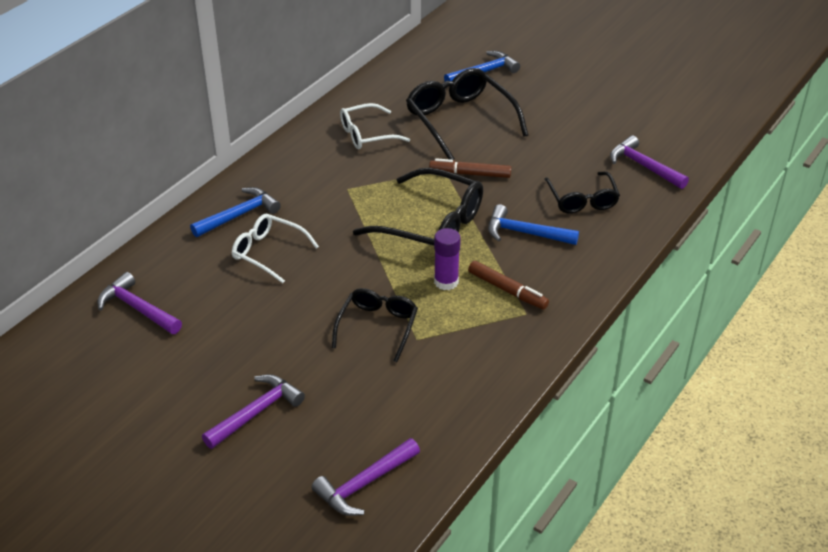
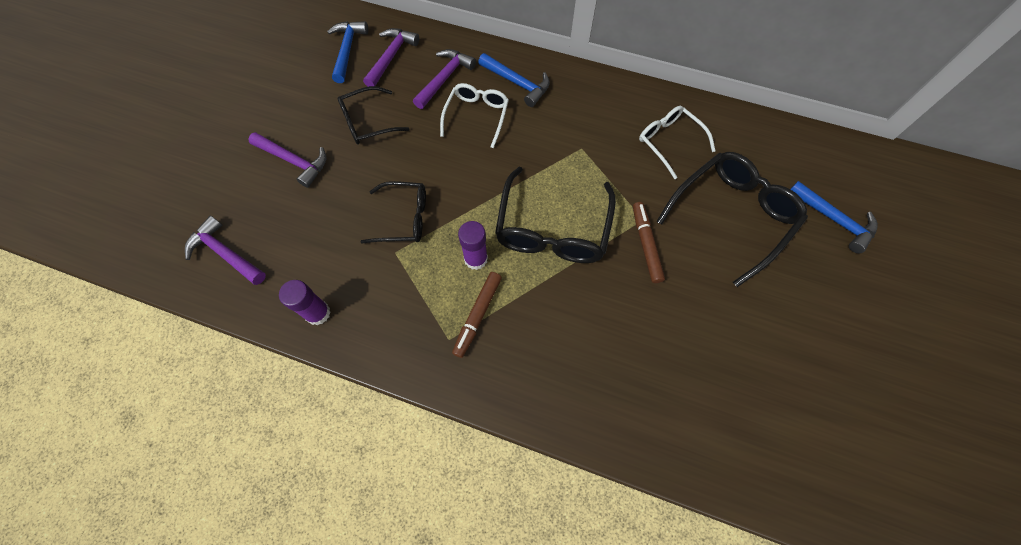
camera: 75 degrees right, 25 degrees up
(469, 406) = (318, 313): none -> purple glue stick
(525, 233) = (569, 316): blue hammer -> blue hammer (347, 50)
(582, 199) = (647, 365): black glasses -> black glasses (368, 122)
(644, 166) = (738, 428): purple hammer -> purple hammer (444, 79)

